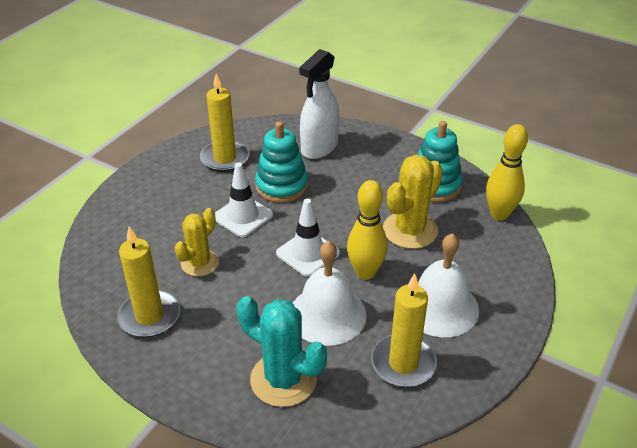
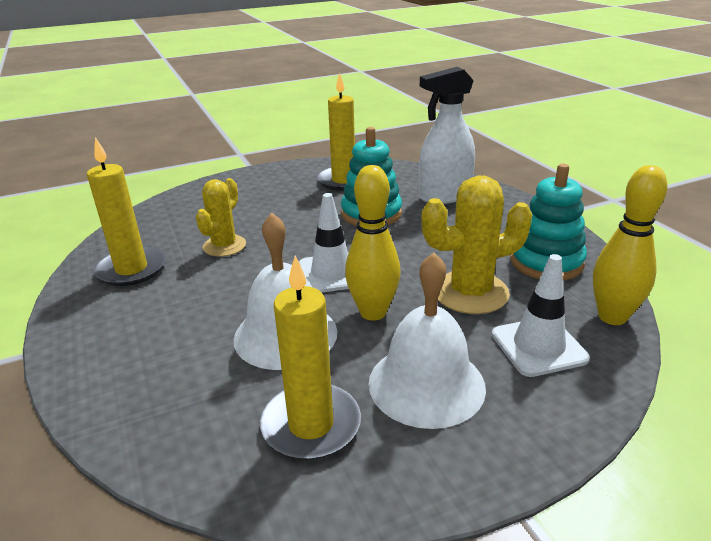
camera: 35 degrees right, 10 degrees down
(200, 263) = (224, 246): yellow cactus -> yellow cactus turned 45 degrees counterclockwise
(243, 216) = (306, 225): white traffic cone -> white traffic cone (538, 346)
(283, 379) = (166, 375): turquoise cactus -> none

